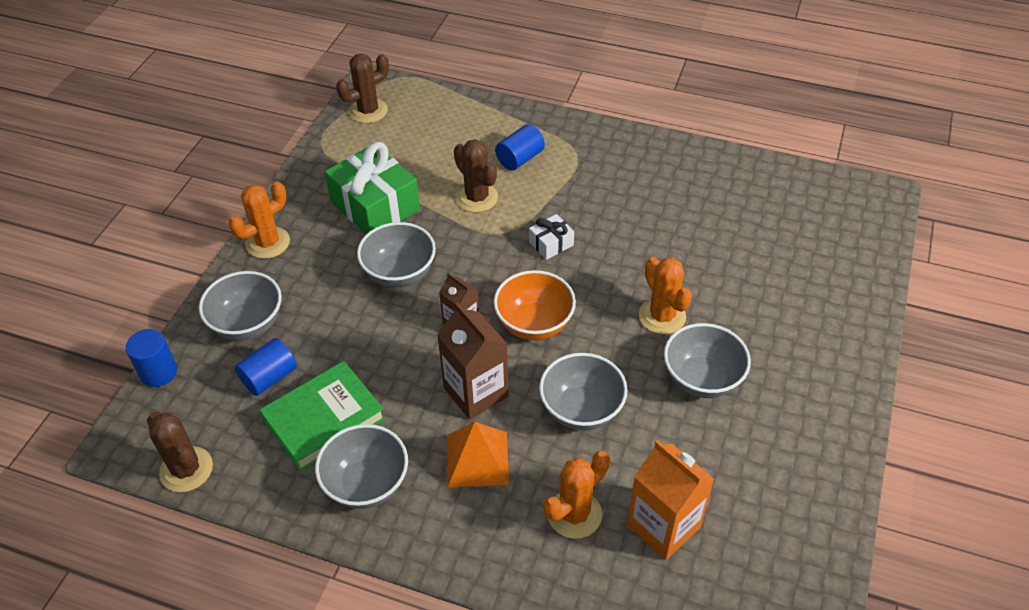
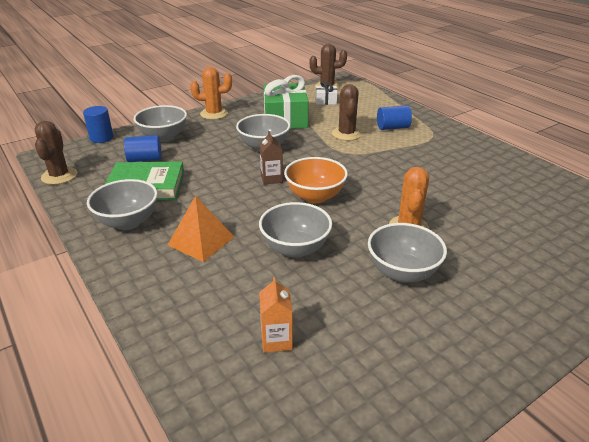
camera: 35 degrees right, 15 degrees down
(476, 392) = (240, 211): brown carton -> none
(551, 244) = (369, 167): white gift -> white gift (326, 101)
(574, 514) = (223, 299): orange cactus -> none
(663, 526) = (276, 340): orange carton -> orange carton, size x0.59

